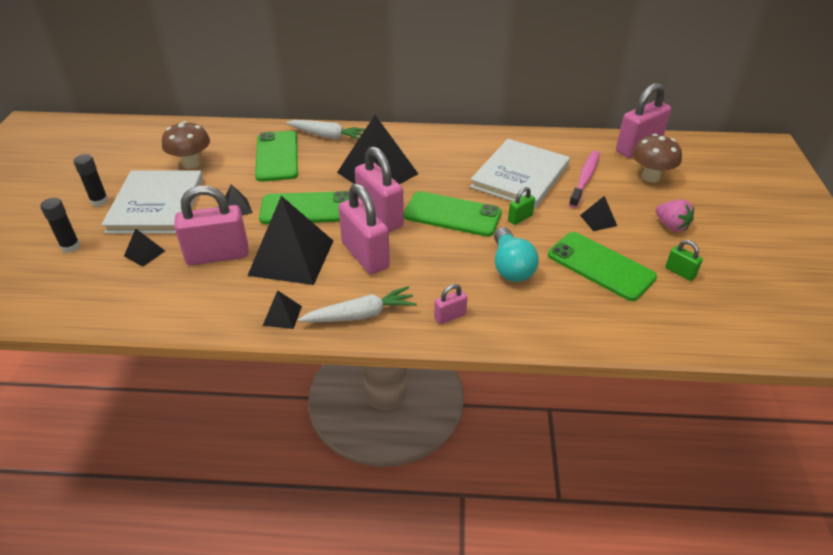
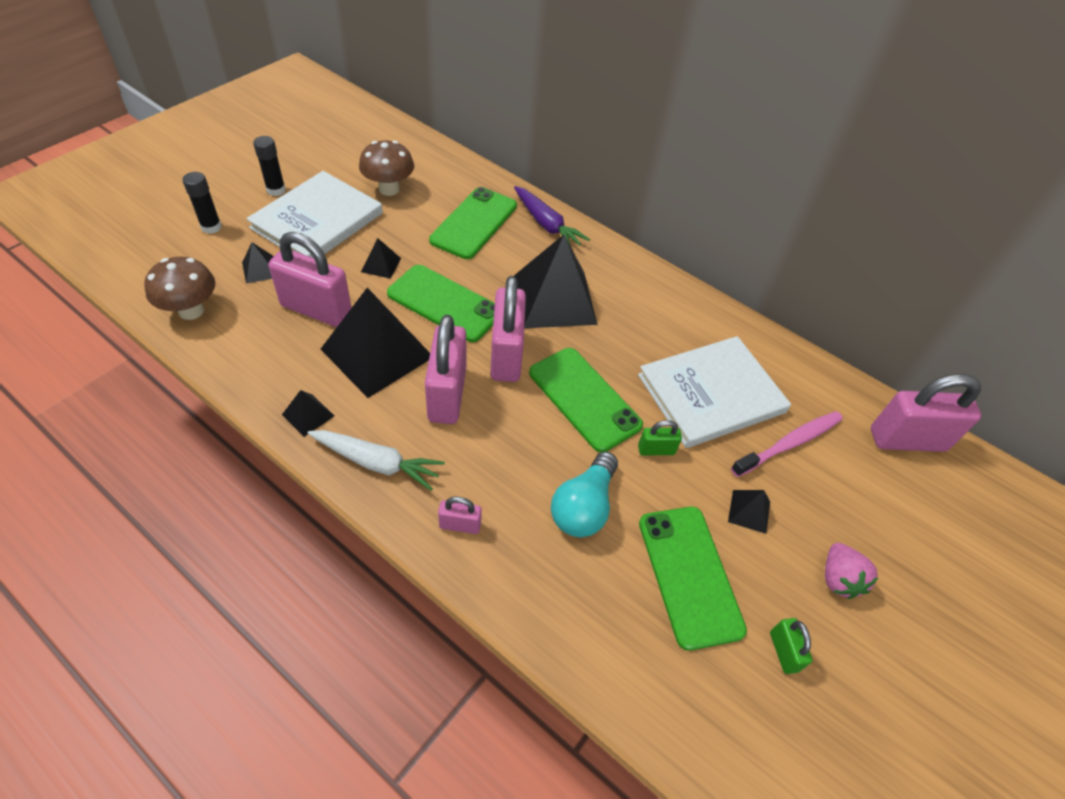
camera: 30 degrees right, 10 degrees up
(327, 136) = (546, 224): white carrot -> purple carrot
(650, 177) = (881, 492): brown mushroom -> brown mushroom (191, 310)

